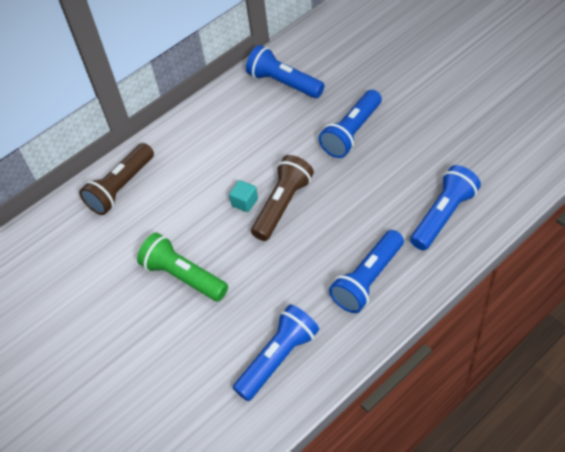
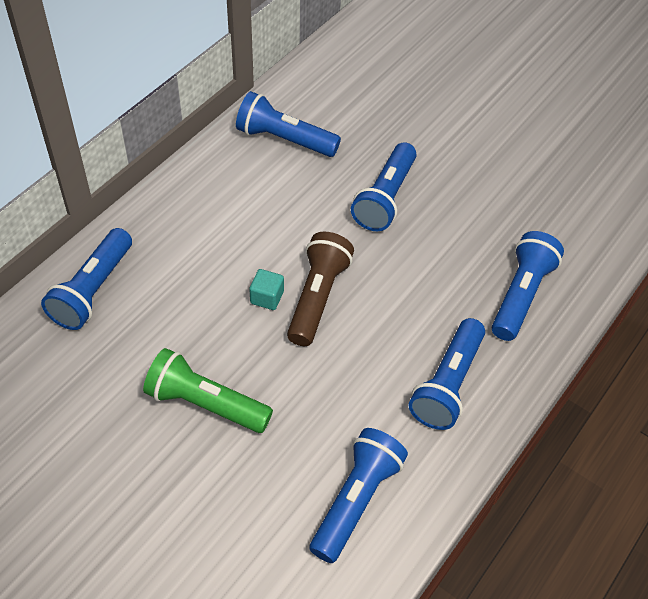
camera: 20 degrees left, 0 degrees up
(121, 188) = (93, 290): brown flashlight -> blue flashlight

